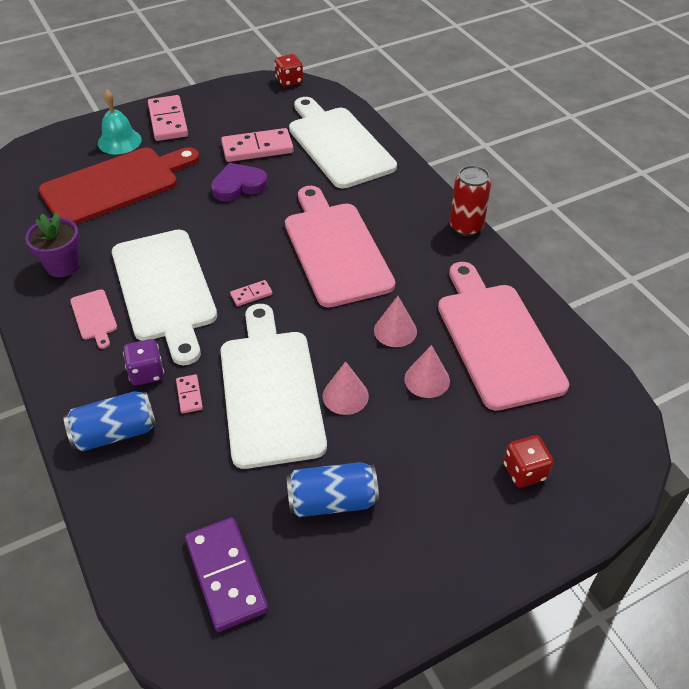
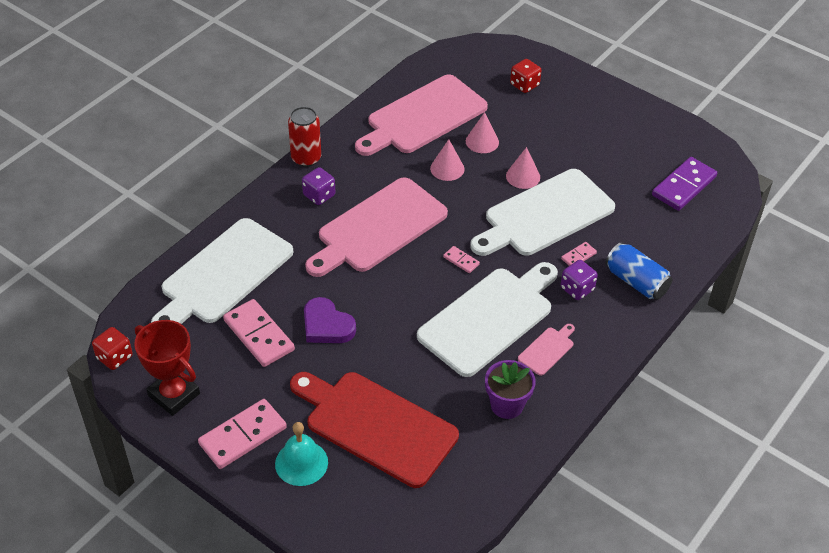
camera: 115 degrees left, 0 degrees up
(232, 99) = (174, 395): none -> red trophy
(332, 501) = (604, 158): blue can -> none
(405, 222) = (319, 195): none -> purple dice

